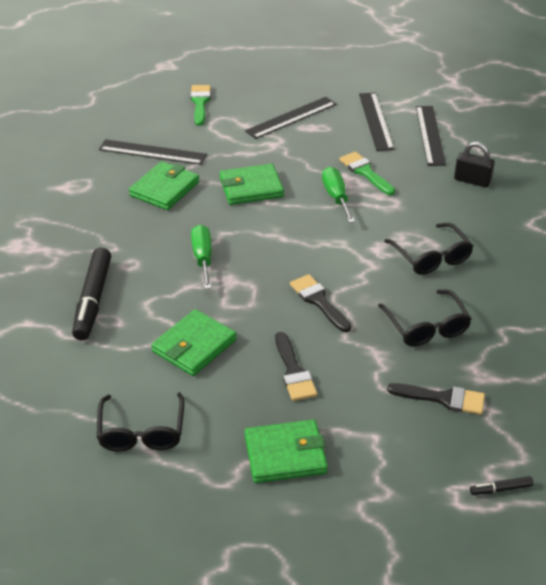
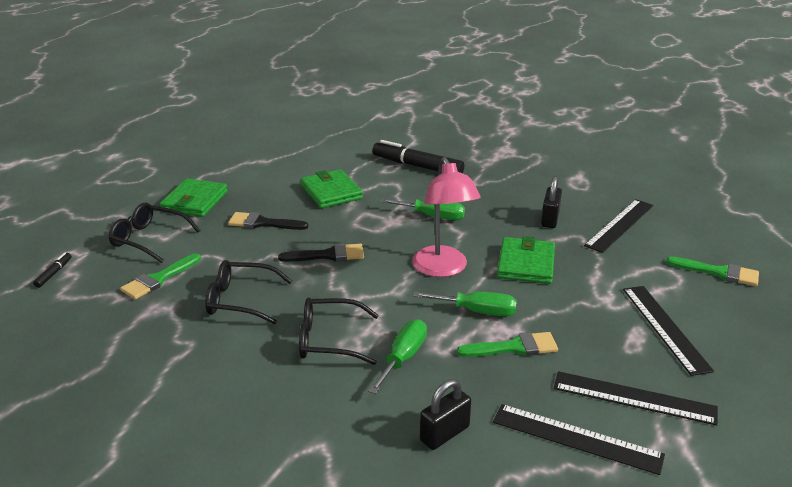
camera: 115 degrees right, 10 degrees down
(141, 432) = (272, 161): black glasses -> black glasses (149, 239)
(165, 189) = (550, 219): green wallet -> black padlock
(290, 228) = (443, 269): none -> pink lamp
(419, 216) = (403, 358): none -> green screwdriver
(443, 399) = (158, 279): black brush -> green brush

